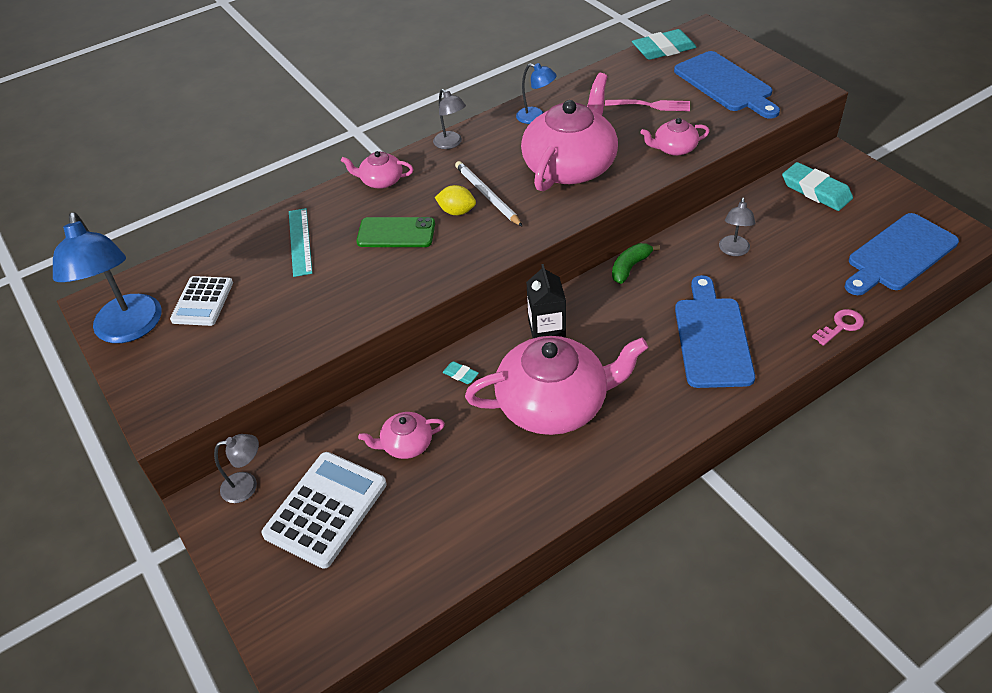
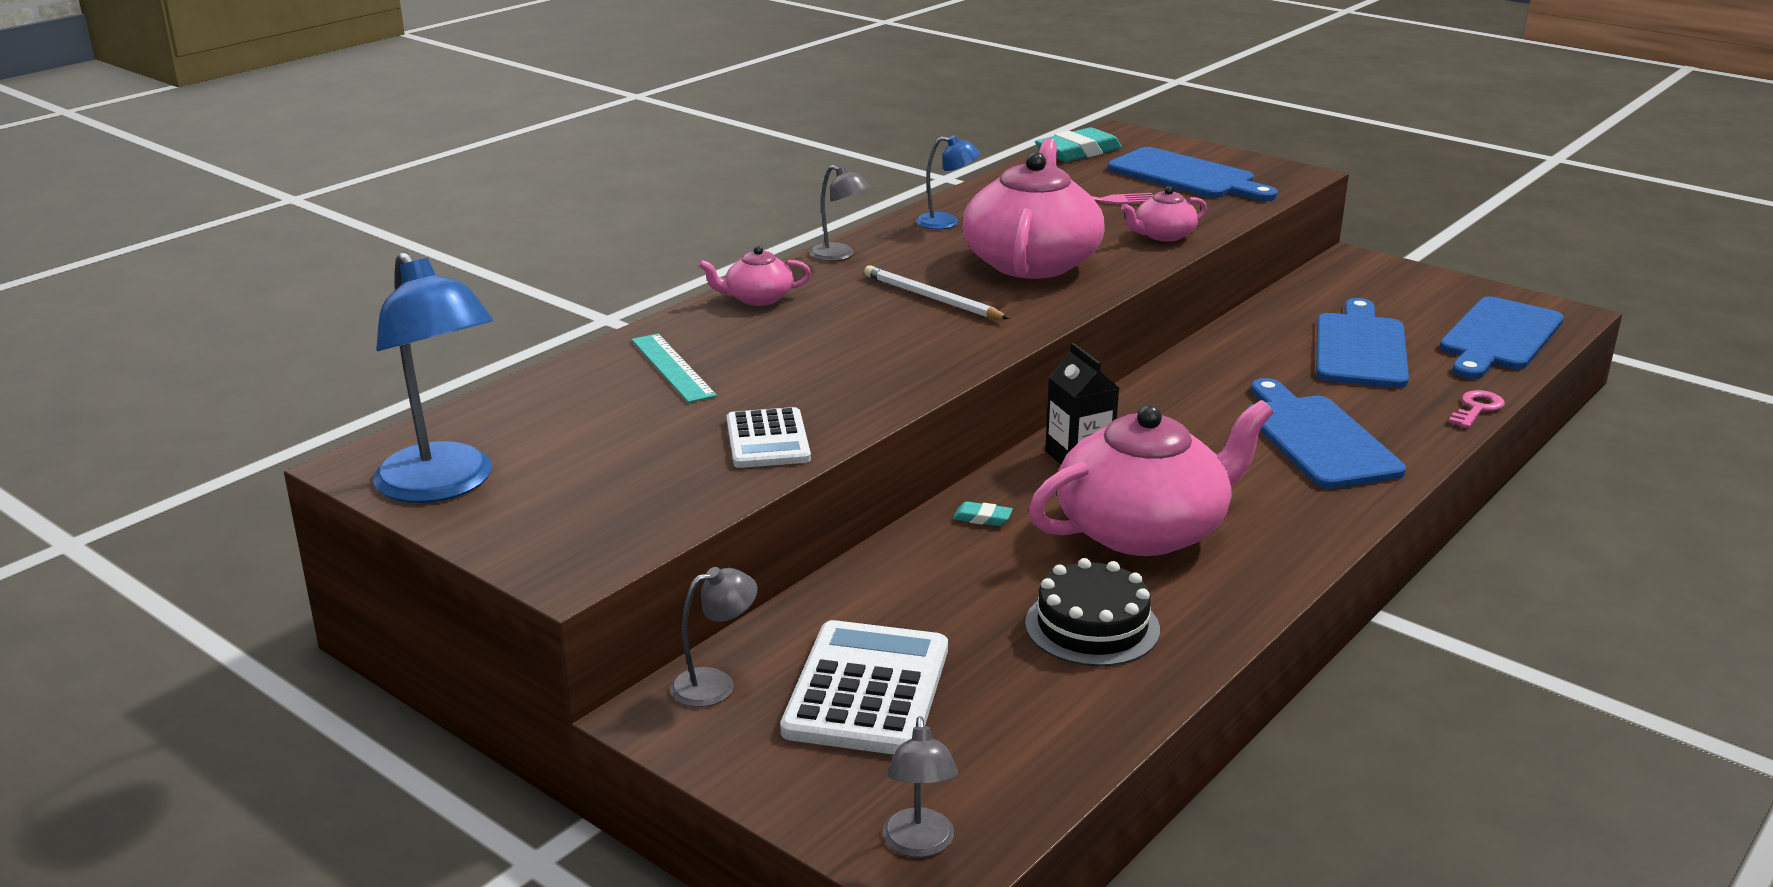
camera: 20 degrees left, 20 degrees down
(202, 301) = (552, 443): white calculator -> white calculator (767, 440)
(396, 233) = (821, 345): green phone -> none
(406, 444) = (948, 601): pink teapot -> none
(457, 211) = (898, 317): yellow lemon -> none
(479, 484) = (1092, 626): none -> black cake
(630, 267) = (1154, 385): green banana -> none
(733, 251) = (1285, 355): grey lamp -> grey lamp (919, 845)
(791, 251) = (1360, 348): none -> blue cutting board
(816, 191) = (1350, 291): turquoise eraser -> none

